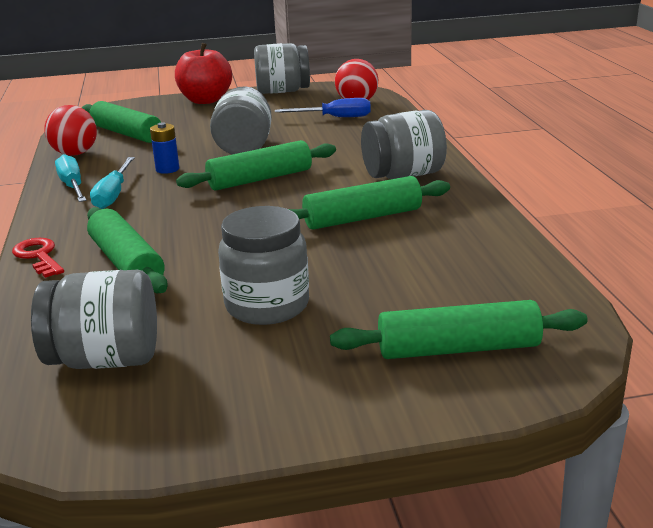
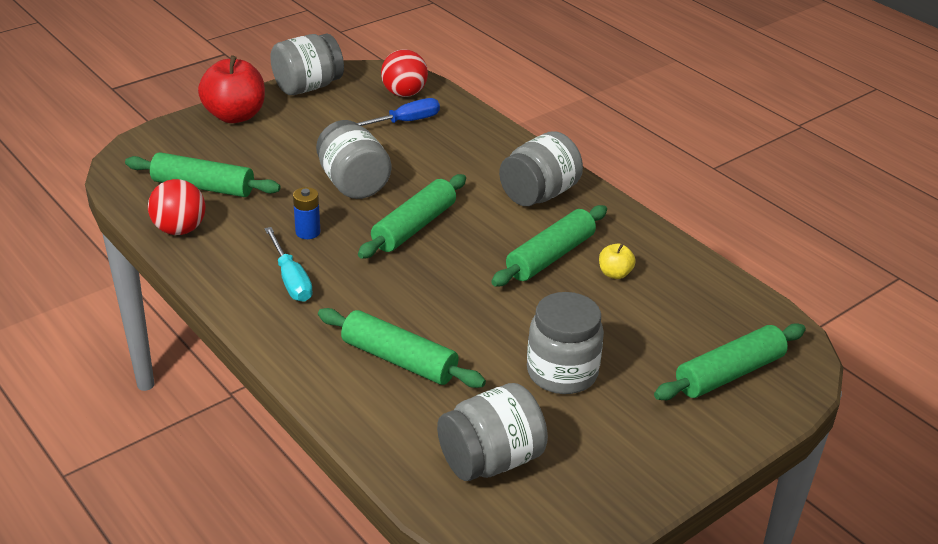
camera: 30 degrees left, 10 degrees up
(39, 256) = (307, 373): red key -> none
(73, 186) = (234, 277): turquoise screwdriver -> none
(415, 241) = (615, 274): none -> yellow apple

